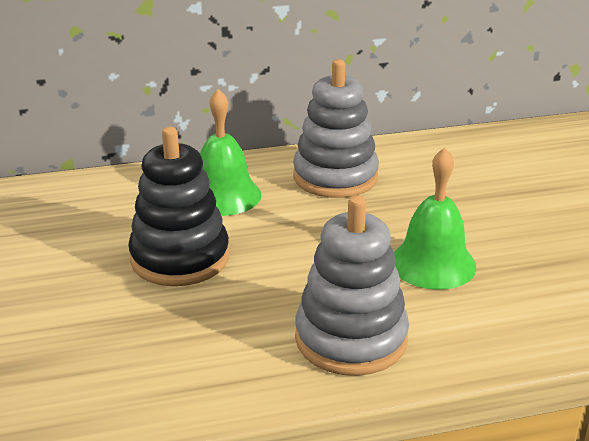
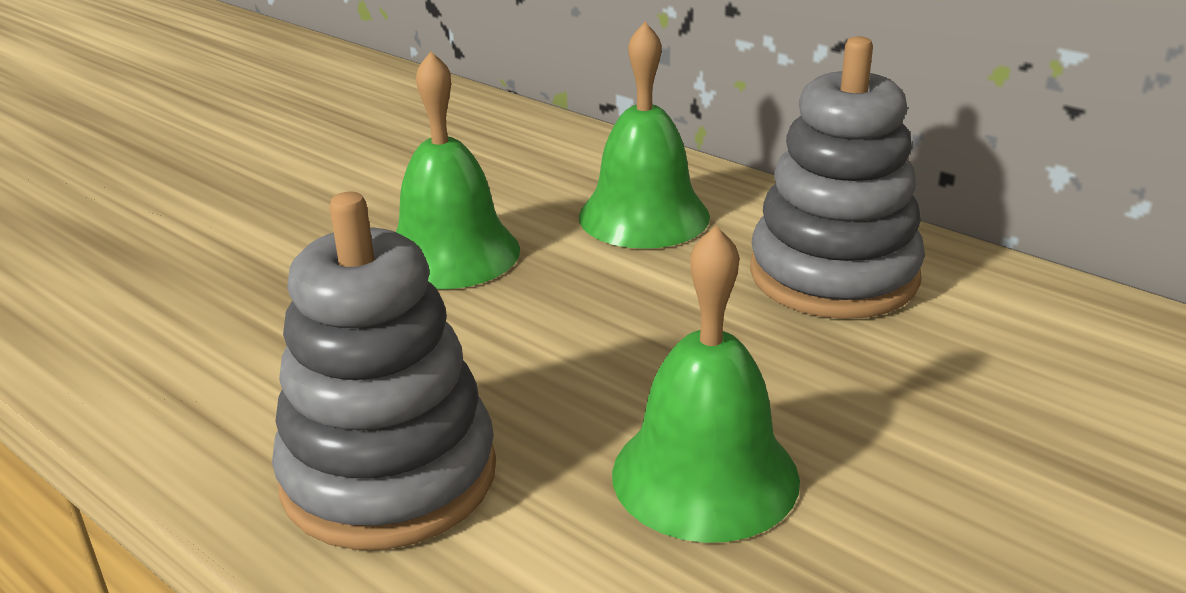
camera: 55 degrees right, 0 degrees up
(180, 258) = (451, 253): black stacking toy -> green bell

